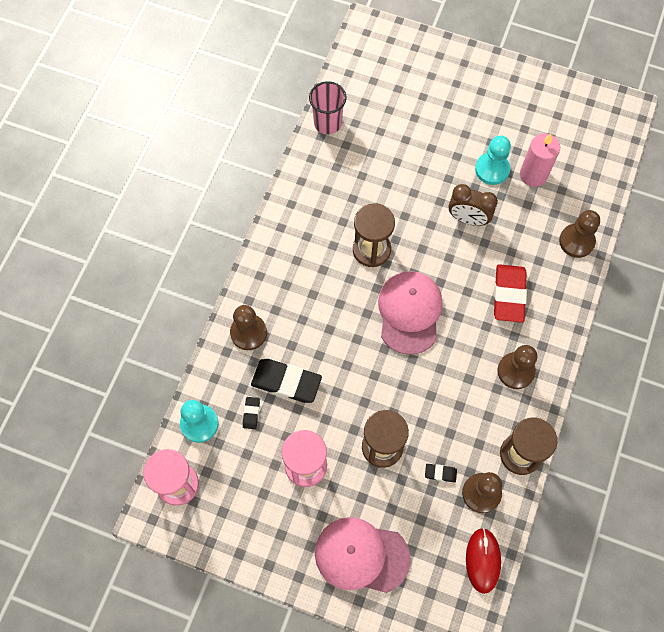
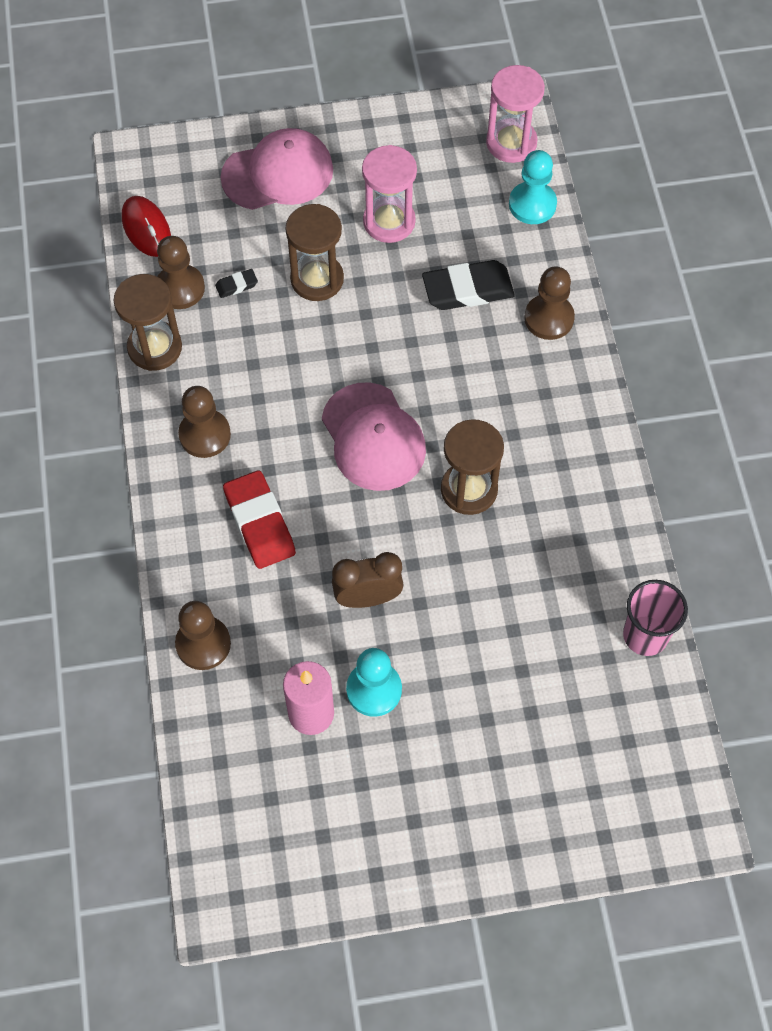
camera: 150 degrees right, 5 degrees down
(251, 413) = (484, 241): black eraser -> none

